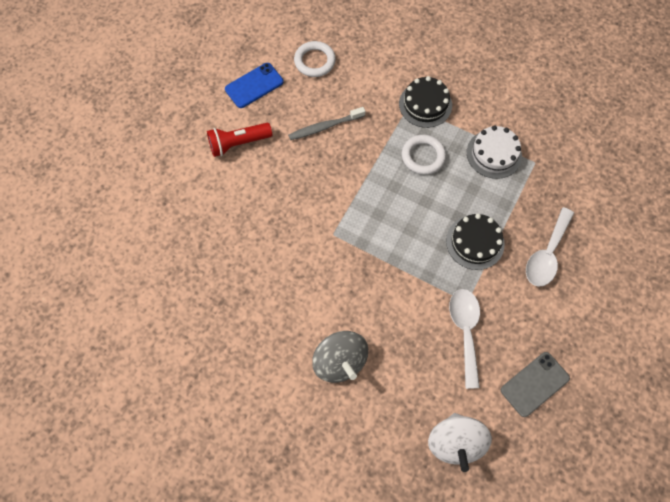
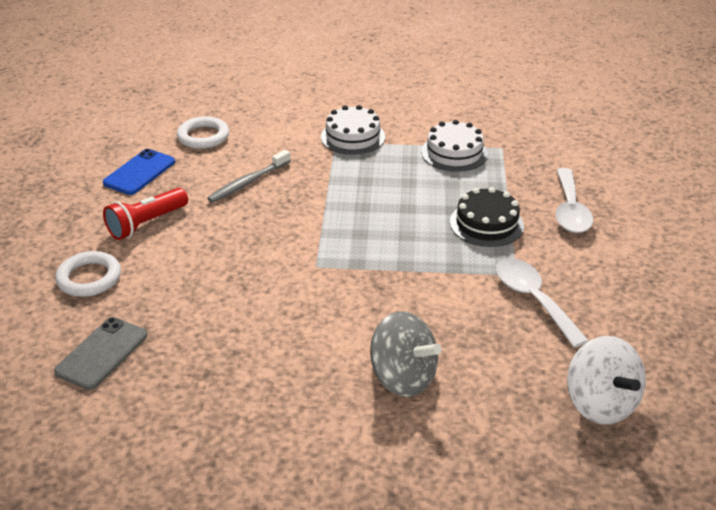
camera: 25 degrees left, 30 degrees down
(423, 156) = (378, 175): white ring -> white ring (89, 278)
(425, 104) = (353, 137): black cake -> white cake
(534, 384) = (646, 318): grey phone -> grey phone (102, 353)

